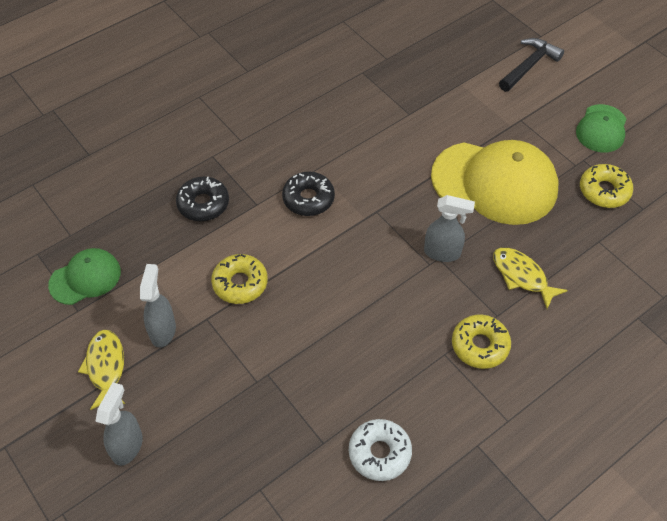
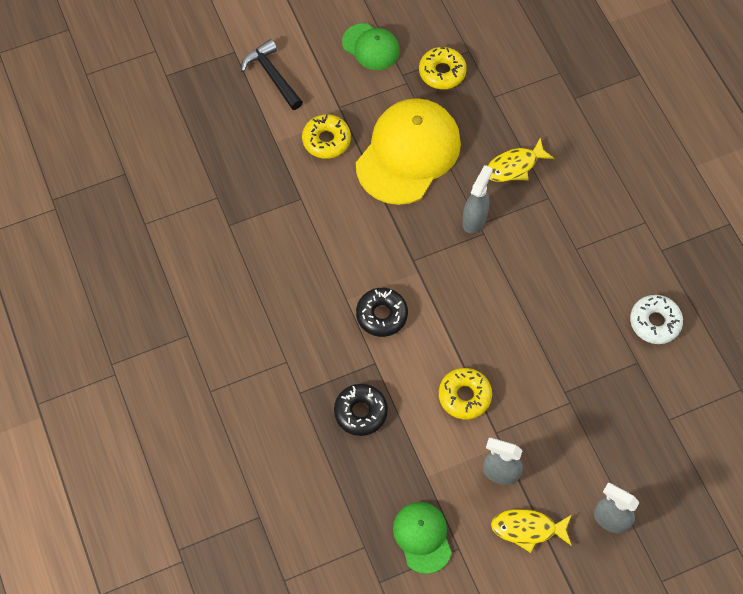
camera: 75 degrees left, 10 degrees up
(480, 345) = (574, 220): yellow donut -> yellow donut (326, 140)

